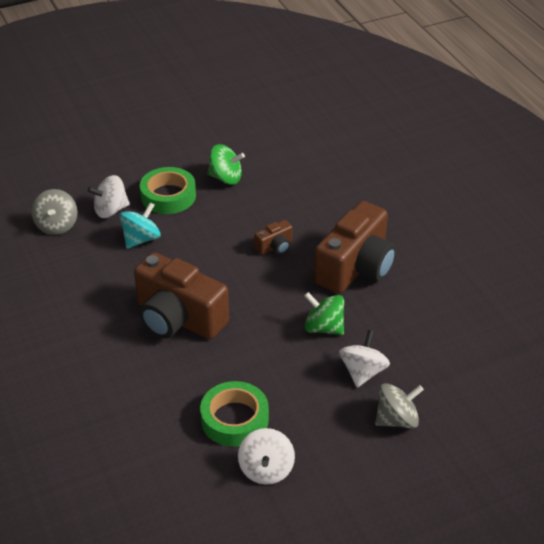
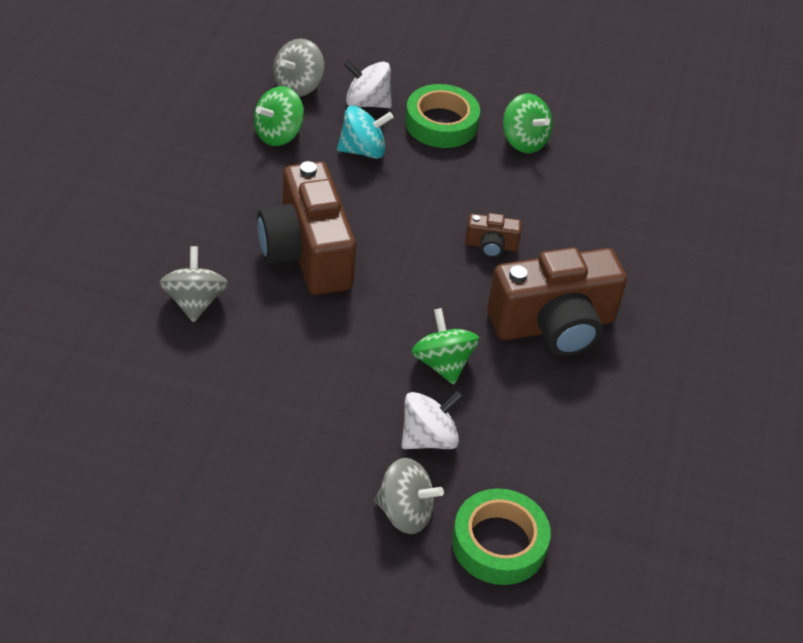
camera: 35 degrees right, 5 degrees up
(79, 261) = (278, 134): none -> green spinning top
(145, 391) = (194, 301): none -> grey spinning top
(234, 419) = (244, 390): green tape -> green tape (499, 543)
(266, 469) = (215, 461): white spinning top -> none

